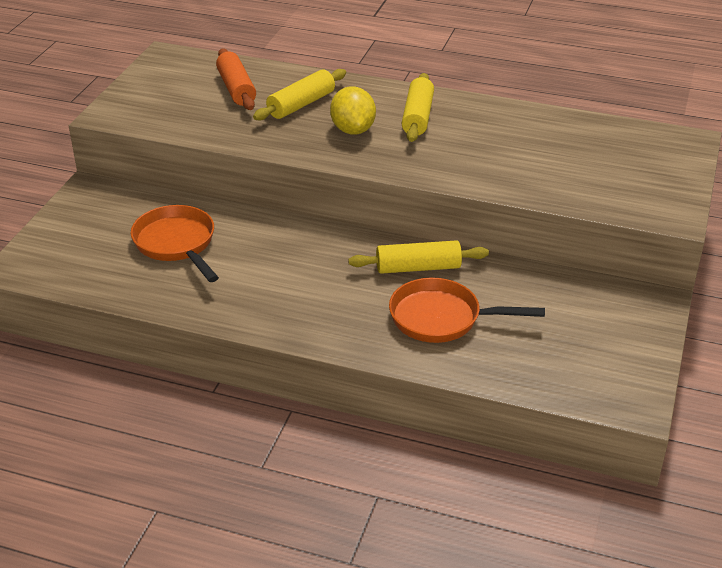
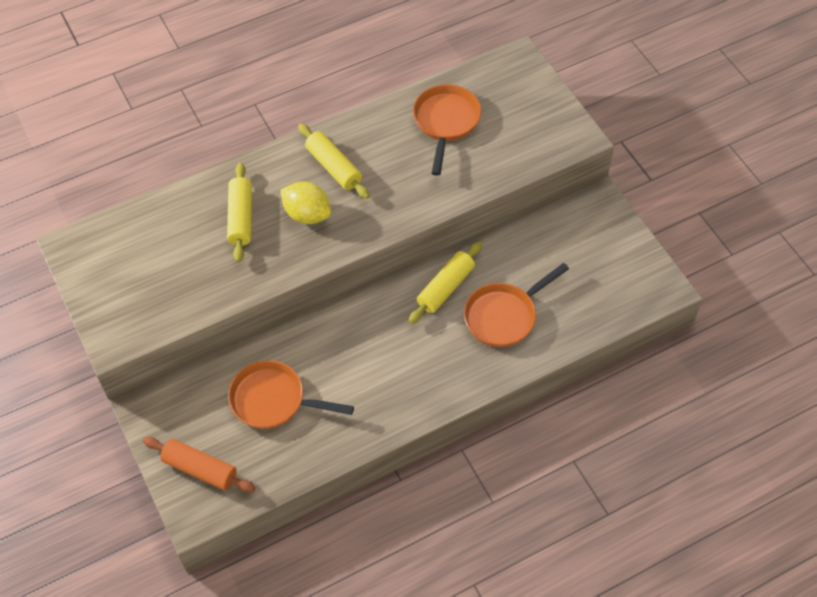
camera: 45 degrees left, 20 degrees up
(236, 89) = (173, 239): orange rolling pin -> orange rolling pin (200, 469)
(556, 142) = (446, 122): none -> orange pan

